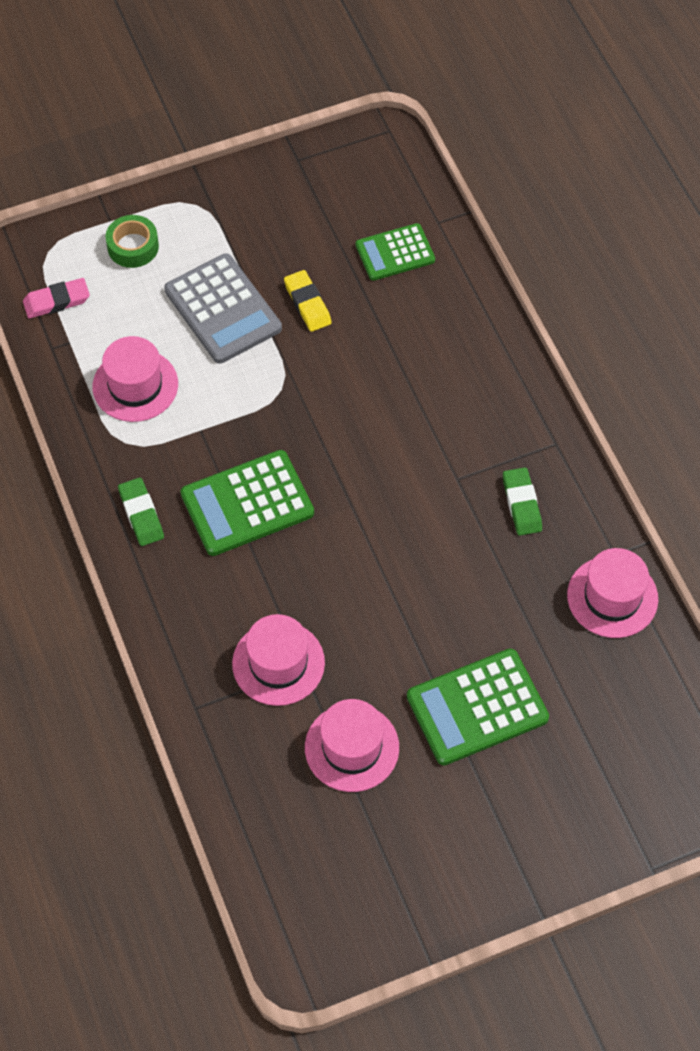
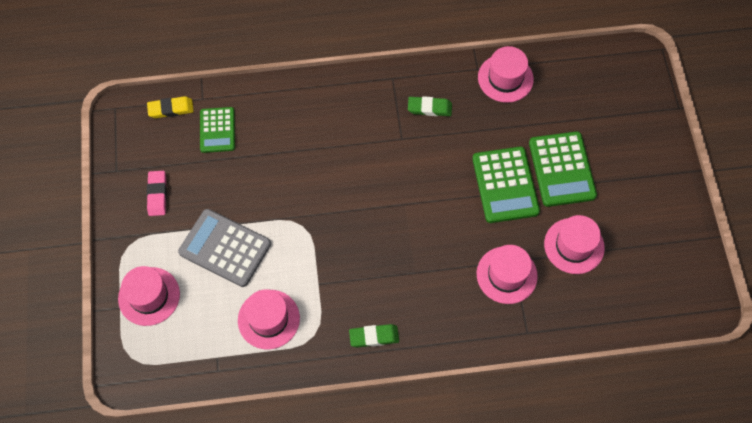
camera: 75 degrees left, 5 degrees up
(56, 301) = (177, 359): pink eraser -> pink eraser (157, 194)
(133, 246) = (149, 296): green tape -> pink hat
(222, 309) = (225, 248): grey calculator -> grey calculator turned 135 degrees counterclockwise
(247, 503) = (384, 267): green calculator -> green calculator (505, 185)
(307, 303) = (239, 193): yellow eraser -> yellow eraser (171, 109)

